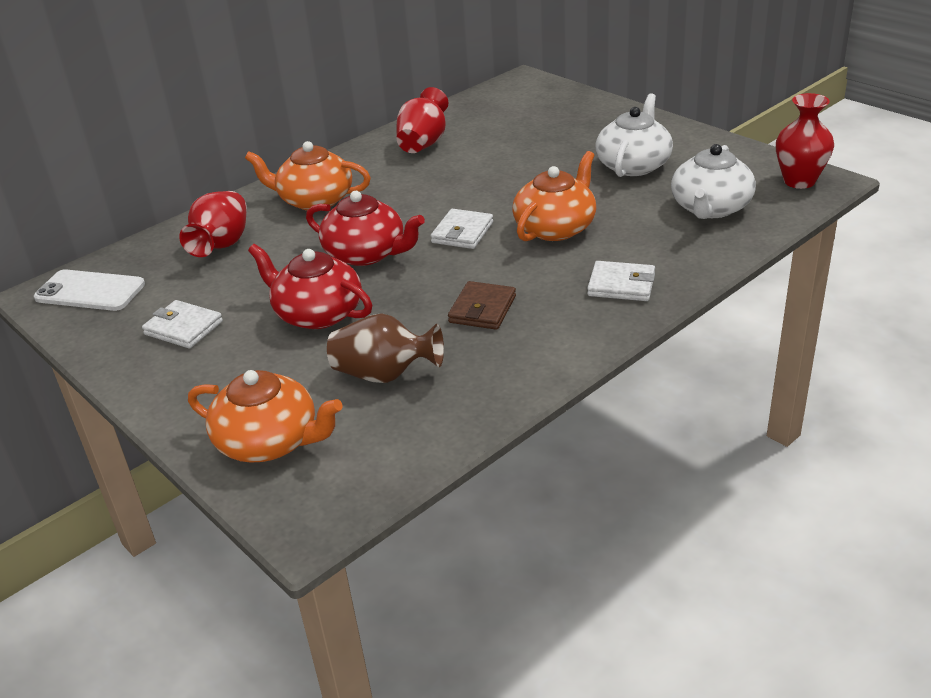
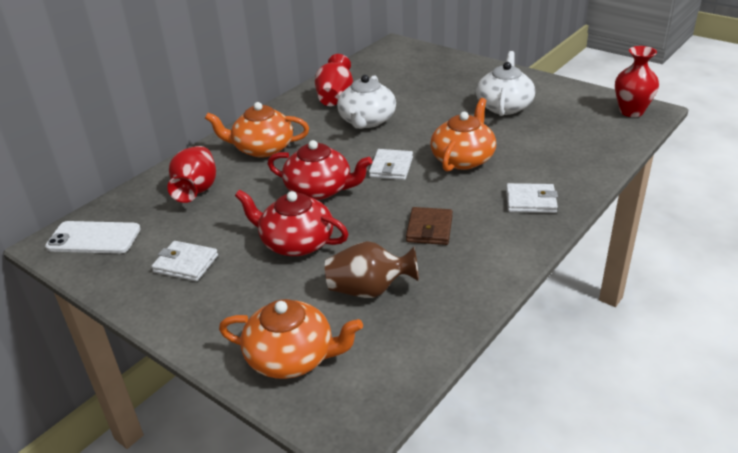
camera: 10 degrees left, 0 degrees up
(710, 208) = (574, 136): white teapot -> white teapot (367, 121)

